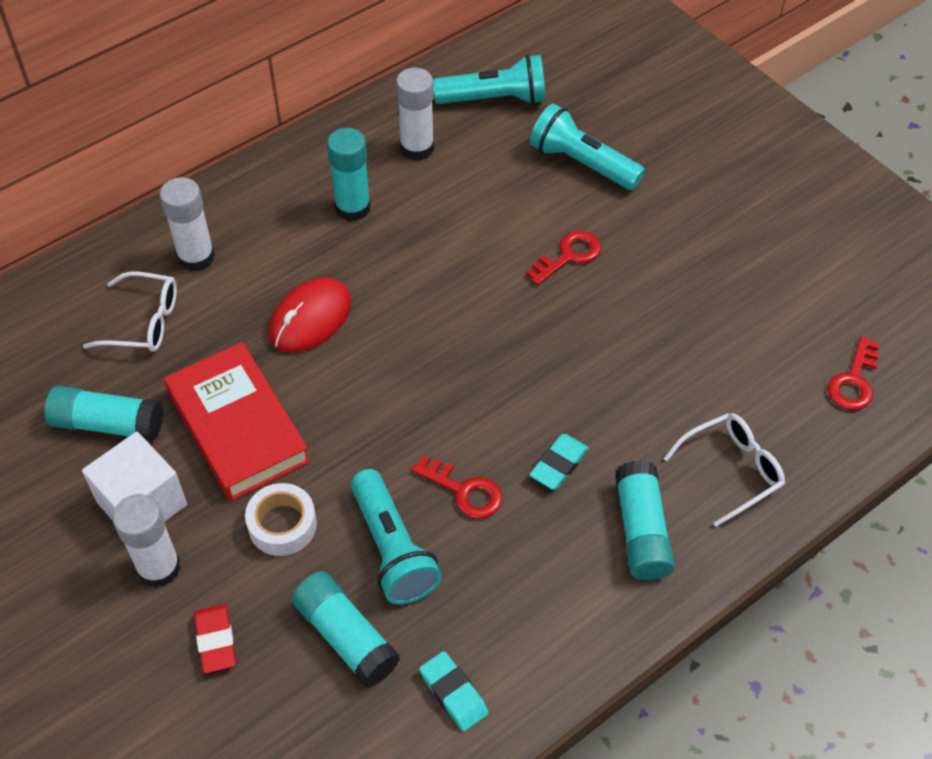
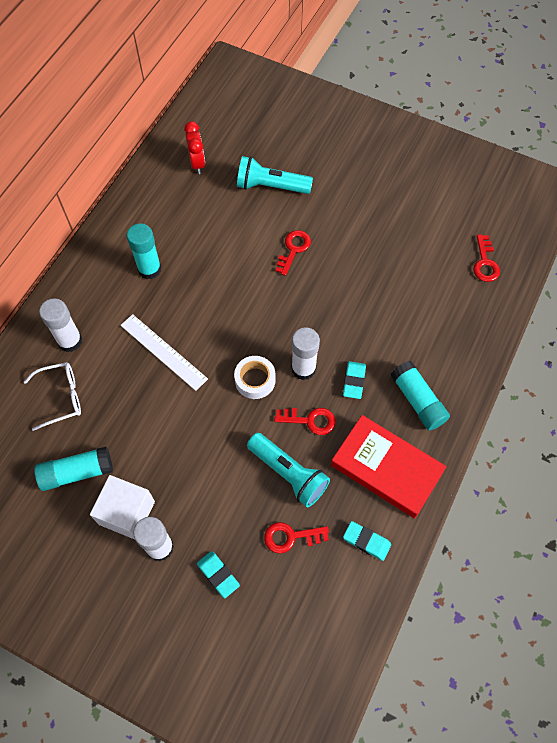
camera: 25 degrees left, 10 degrees up
(216, 641) = (218, 575): red eraser -> turquoise eraser
(238, 427) = (158, 439): red book -> red book (386, 468)
(282, 525) = (218, 488): white tape -> white tape (255, 380)
(310, 318) = (163, 352): red mouse -> white ruler
(346, 636) = (290, 537): turquoise glue stick -> red key
(417, 148) = (167, 214): white glue stick -> white glue stick (303, 368)
(494, 99) = (197, 163): turquoise flashlight -> red clock
(732, 470) = (447, 343): white glasses -> none

